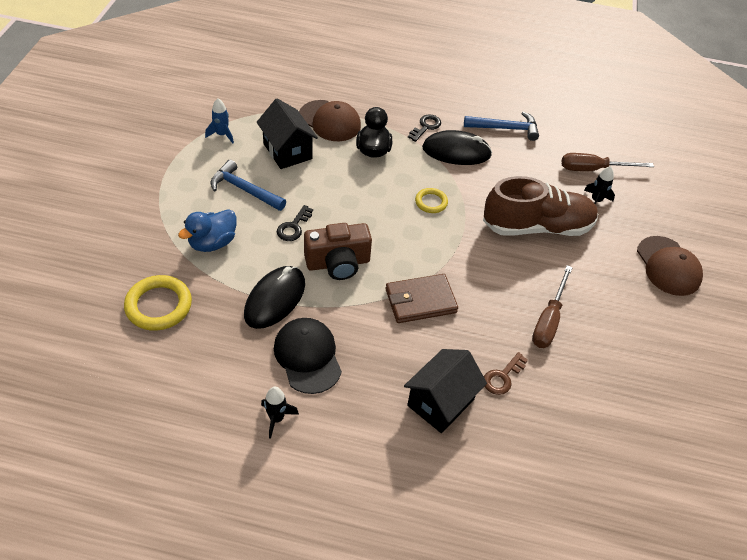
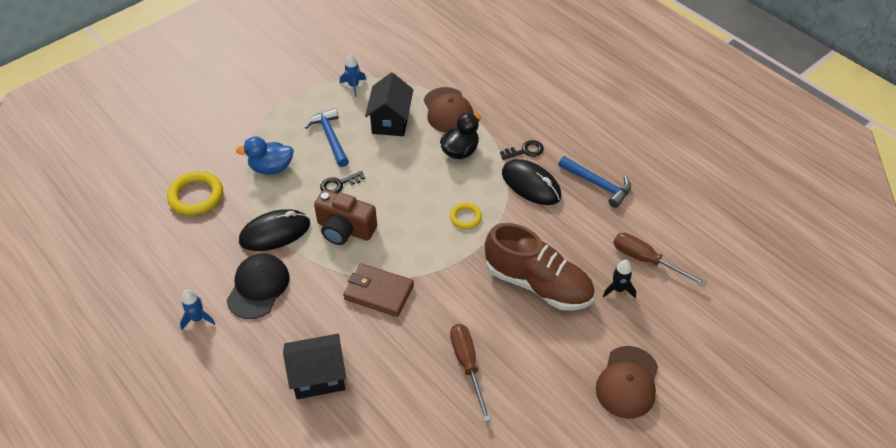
camera: 40 degrees right, 0 degrees up
(276, 418) = (198, 319): black rocket -> blue rocket
(502, 377) = (384, 387): brown key -> none
(548, 320) = (467, 365): brown screwdriver -> brown screwdriver turned 105 degrees clockwise

